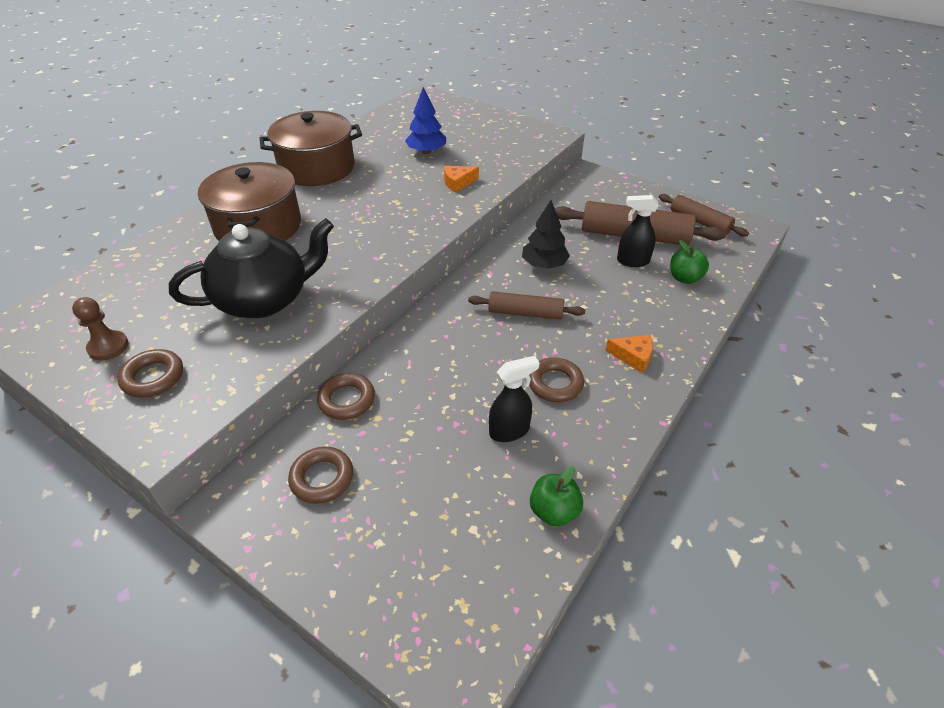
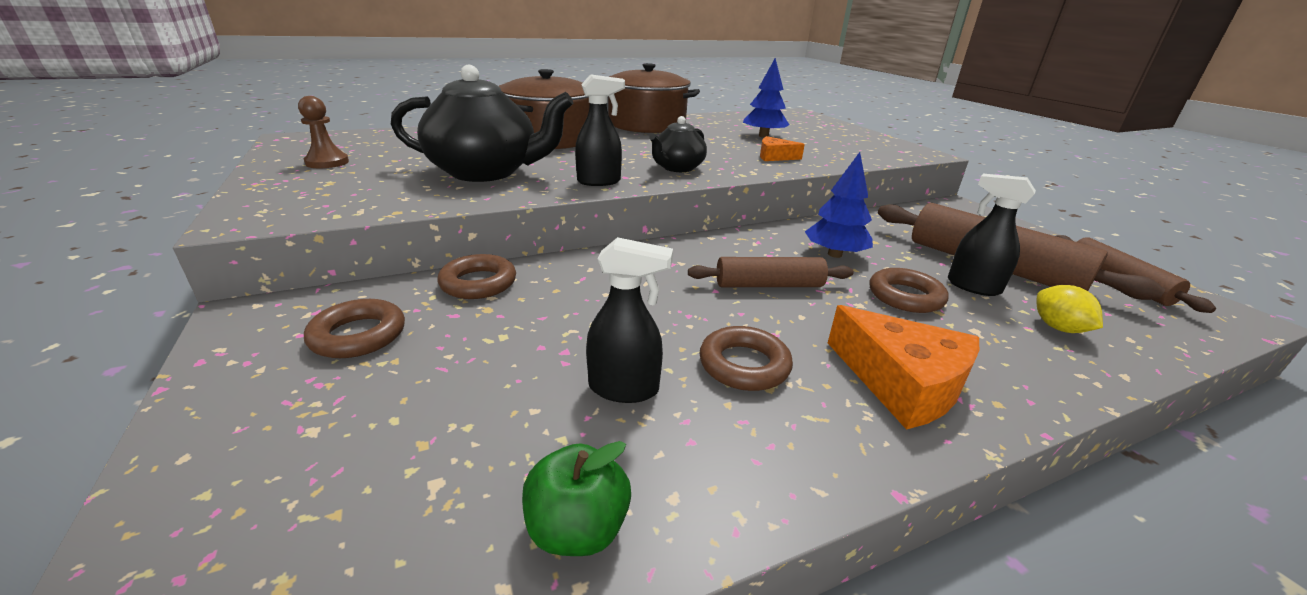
camera: 30 degrees right, 15 degrees down
(153, 377) = (320, 185): brown ring -> brown ring (905, 296)
(364, 273) = (599, 181): none -> black spray bottle
(402, 229) = (677, 168): none -> black teapot
(525, 313) = (769, 285): brown rolling pin -> brown rolling pin turned 45 degrees counterclockwise
(544, 264) = (835, 254): black tree -> blue tree
(633, 356) = (902, 383): orange cheese -> orange cheese, size x1.75
(684, 278) = (1058, 328): green apple -> yellow lemon

